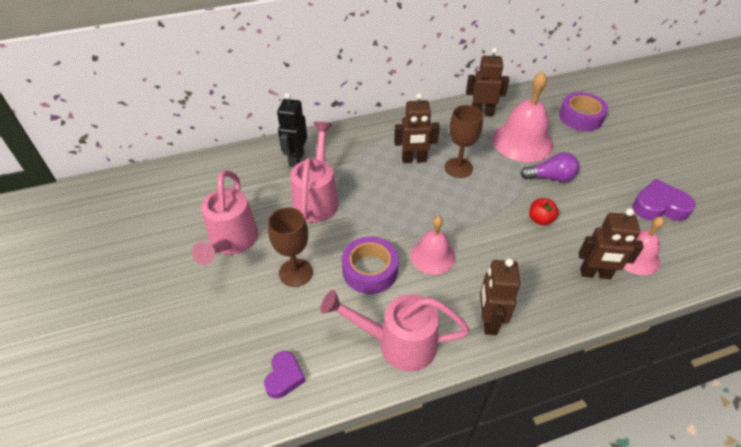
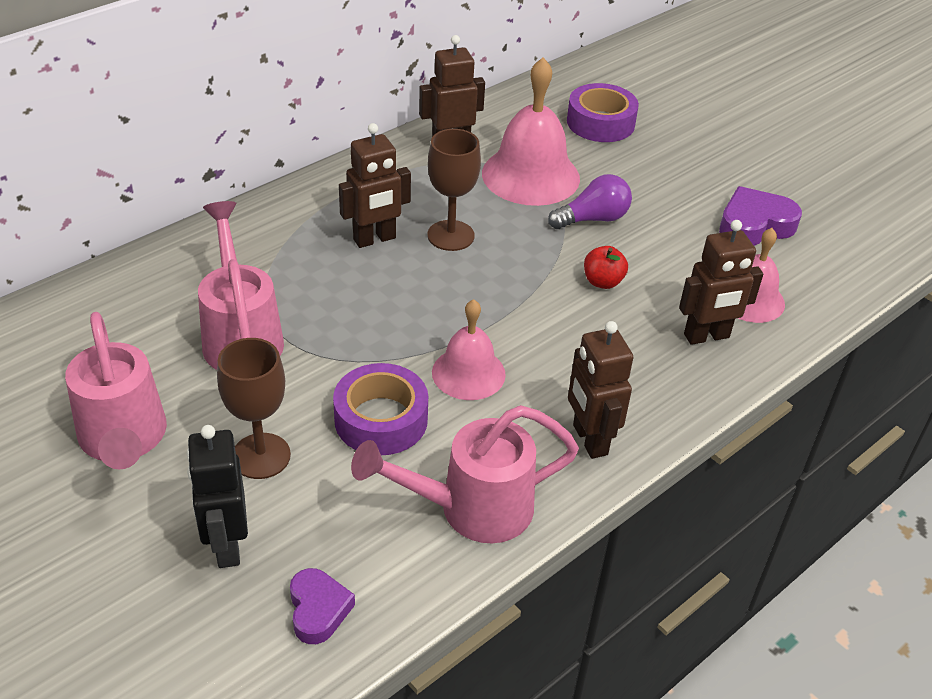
camera: 25 degrees left, 5 degrees down
(296, 159) = (173, 282): black robot -> black robot (226, 545)

